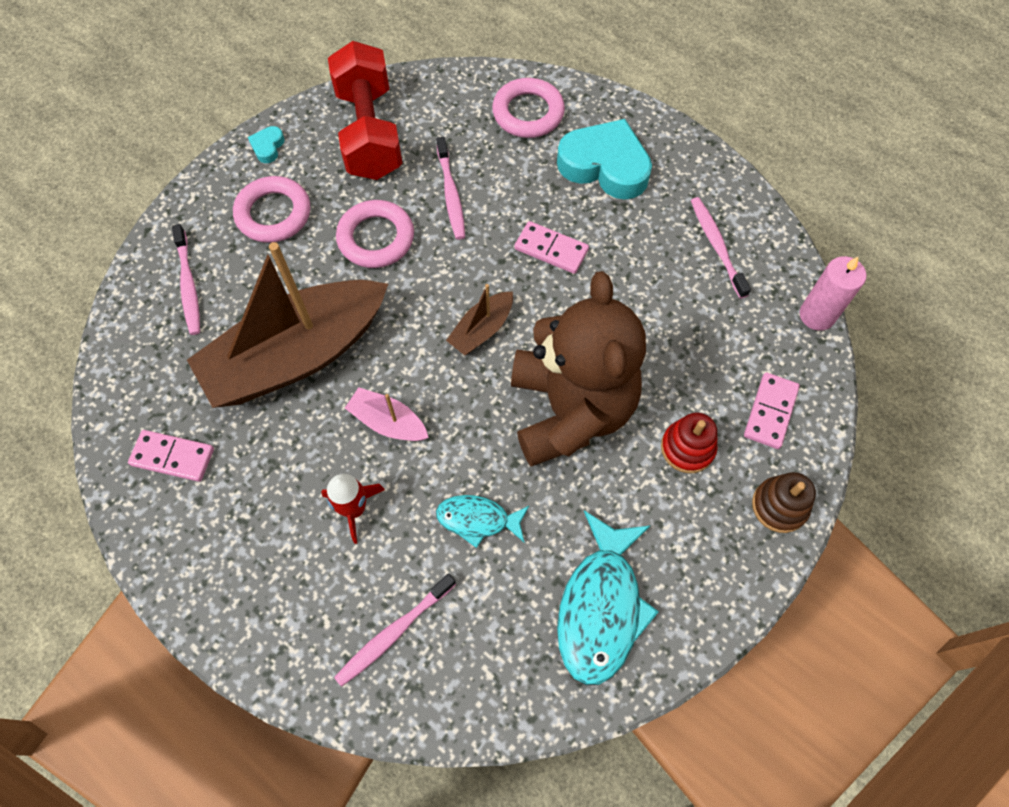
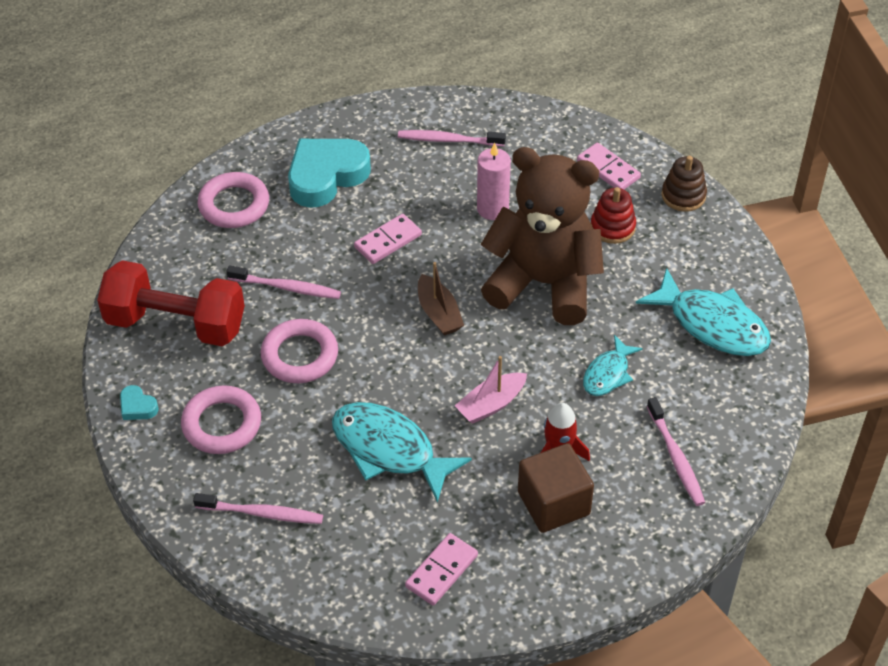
camera: 65 degrees left, 15 degrees down
(288, 528) = (553, 503): none -> brown cube
(297, 355) = (389, 450): brown boat -> turquoise fish
(817, 315) = (543, 110): pink candle -> pink candle (492, 209)

